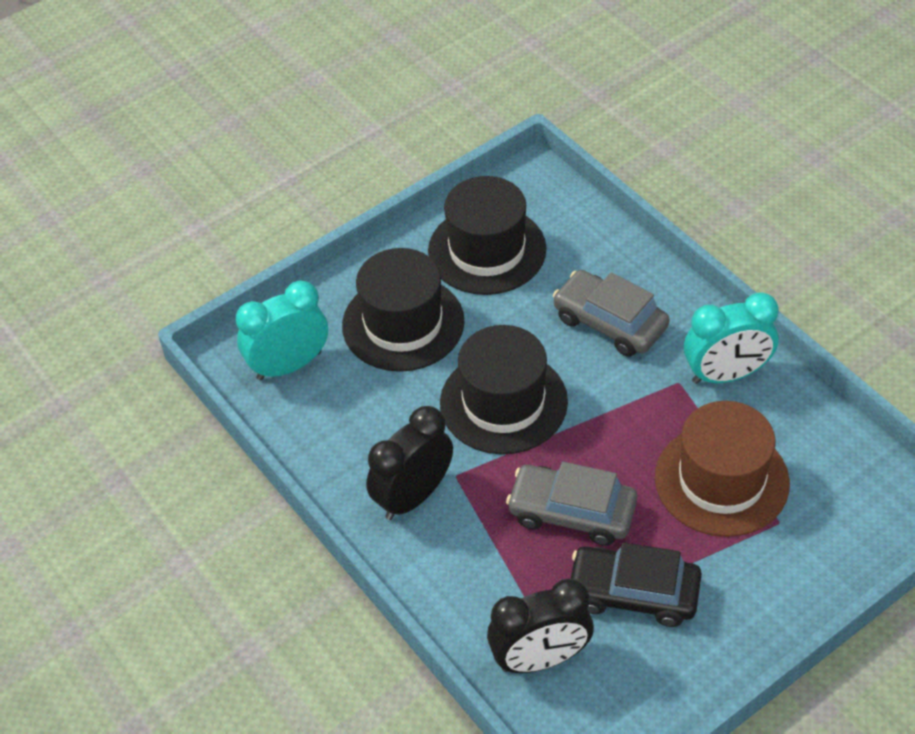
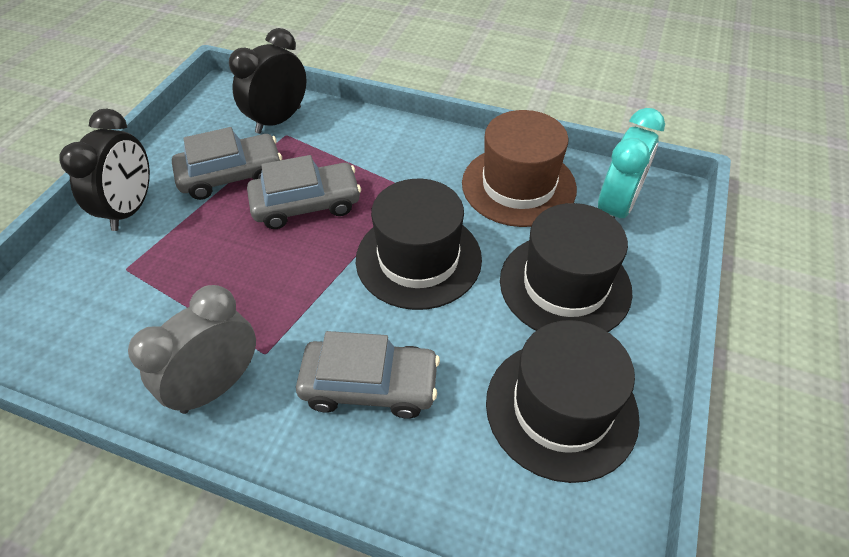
camera: 145 degrees right, 0 degrees up
(413, 496) = (433, 166): black clock -> black clock (131, 209)
(633, 593) = (231, 175): black car -> grey car
(721, 480) = (188, 280): brown hat -> brown hat (518, 185)
(726, 375) = (217, 385): turquoise clock -> grey clock

